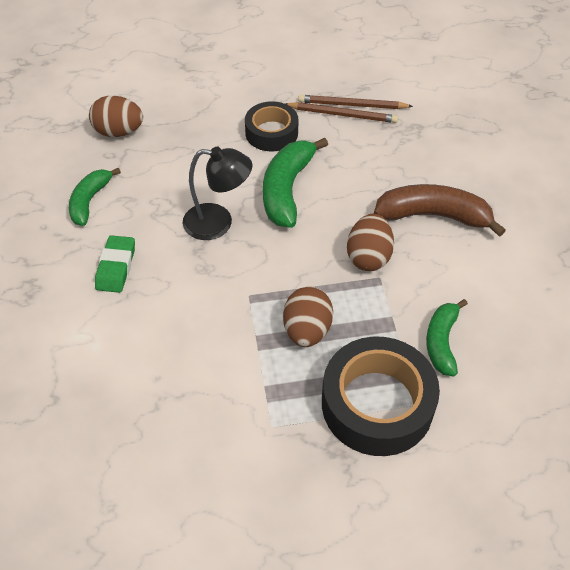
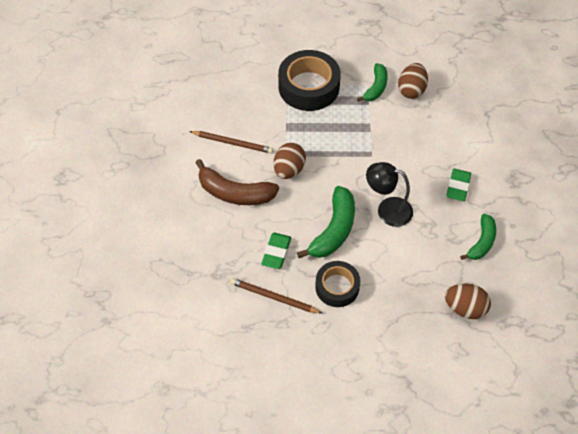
camera: 170 degrees left, 5 degrees up
(307, 330) = (339, 129): brown egg -> brown egg (411, 90)
(352, 105) = (263, 307): brown pencil -> brown pencil (232, 143)
(353, 156) = (276, 252): none -> green eraser
(441, 342) = (261, 112): green banana -> green banana (376, 87)

